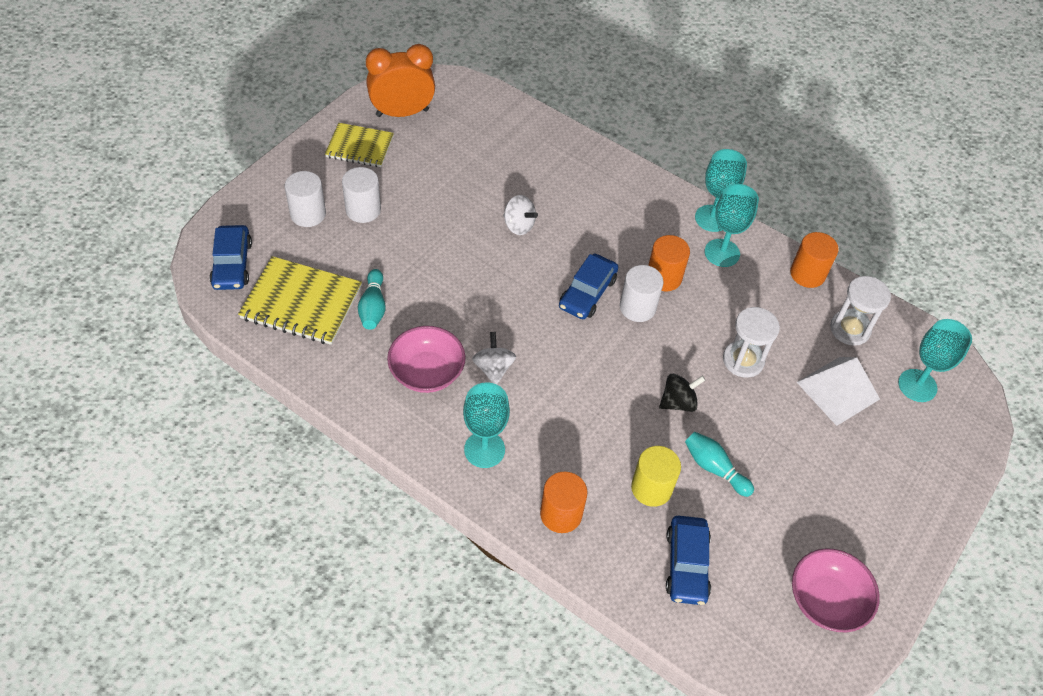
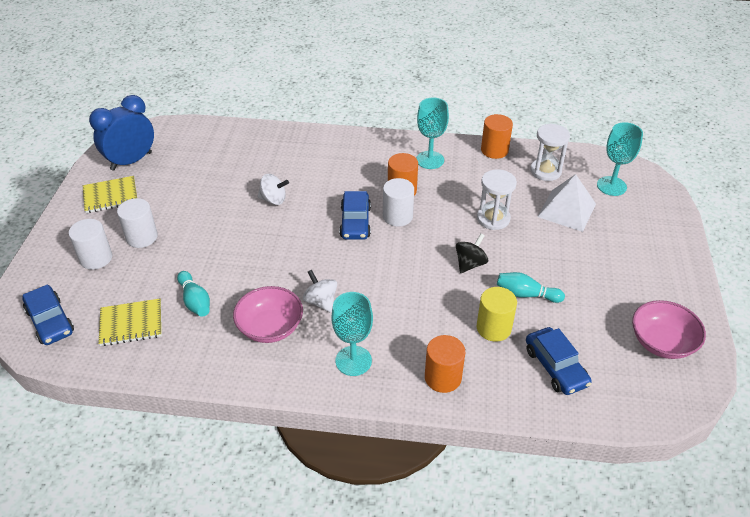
camera: 25 degrees left, 10 degrees down
(301, 303) = (131, 324): yellow notebook -> yellow notebook, size x0.66
(402, 113) = (131, 161): orange clock -> blue clock
(712, 218) = (407, 142): turquoise goblet -> none

